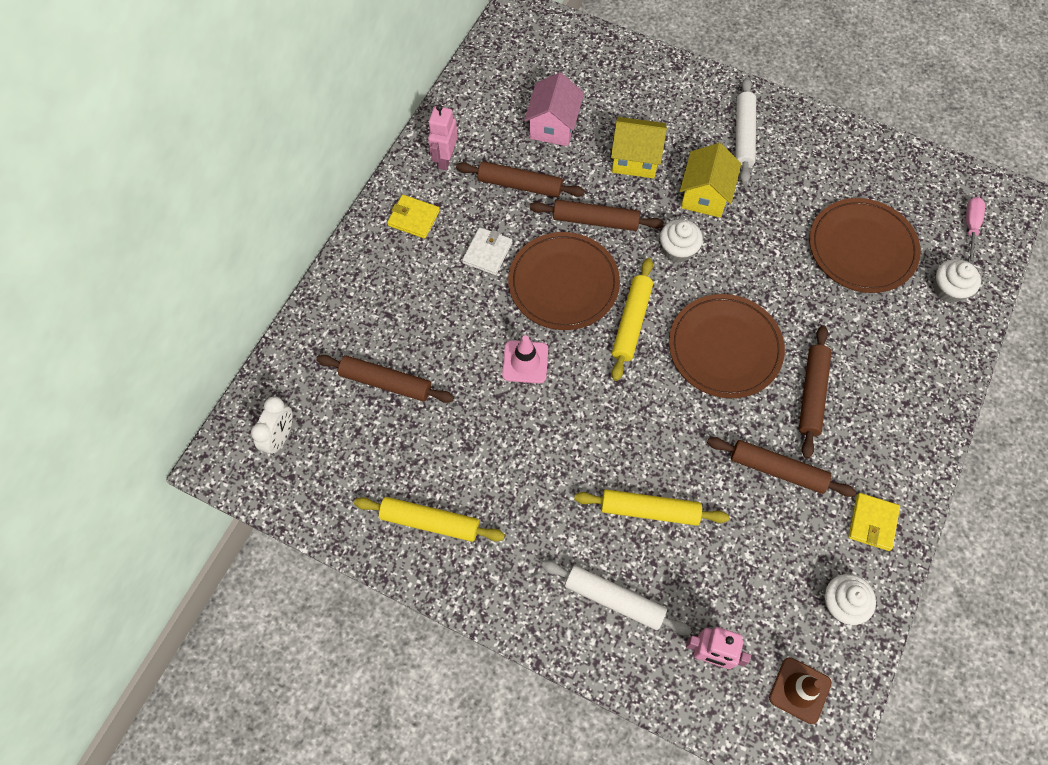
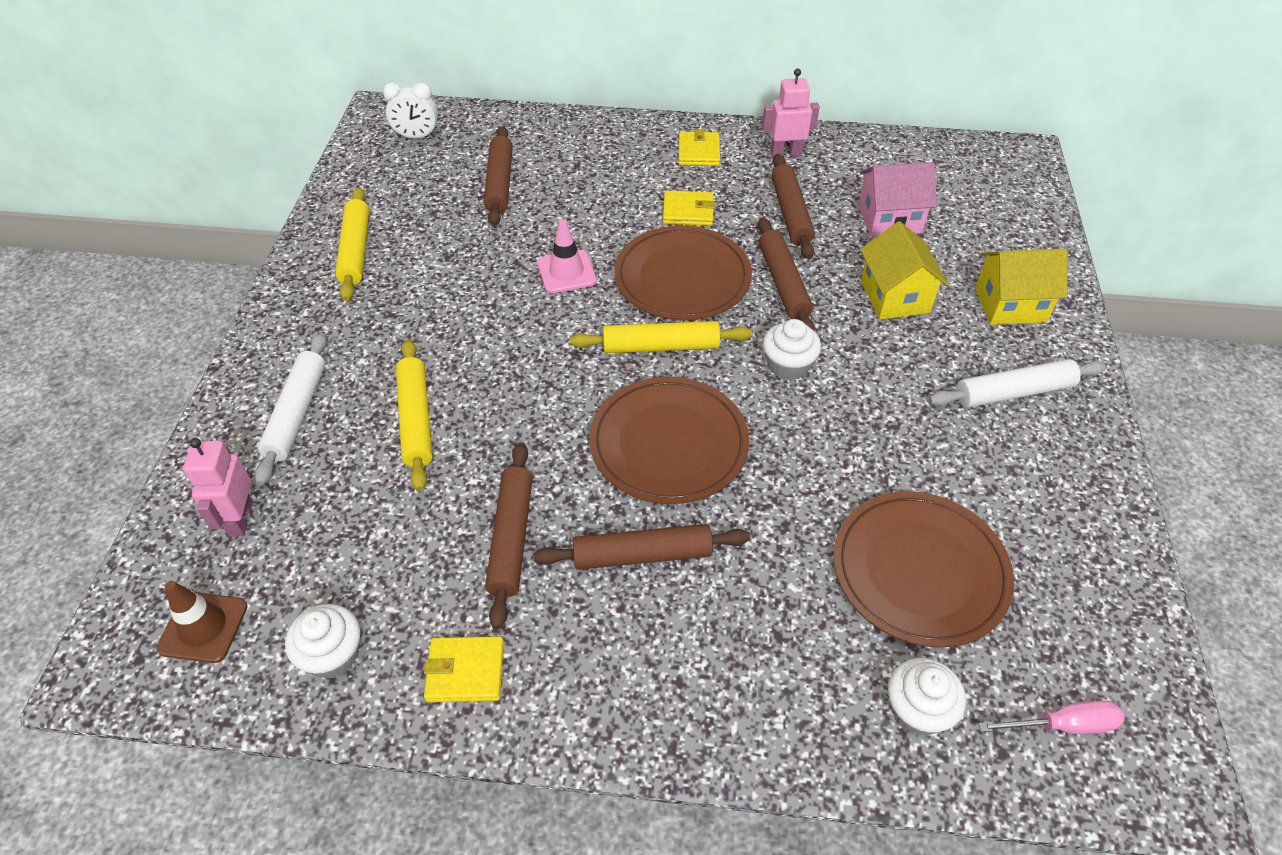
camera: 70 degrees right, 15 degrees down
(487, 253) = (688, 211): white wallet -> yellow wallet
(705, 195) = (888, 373): yellow house -> yellow house (1010, 305)

